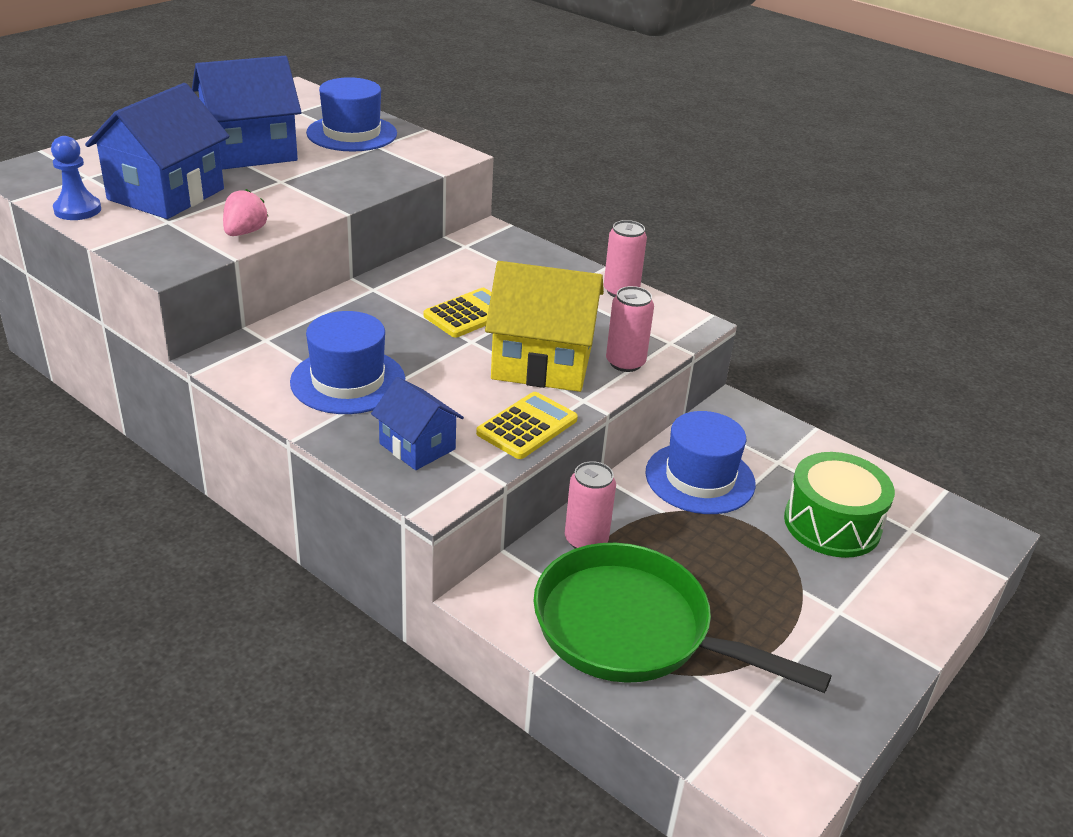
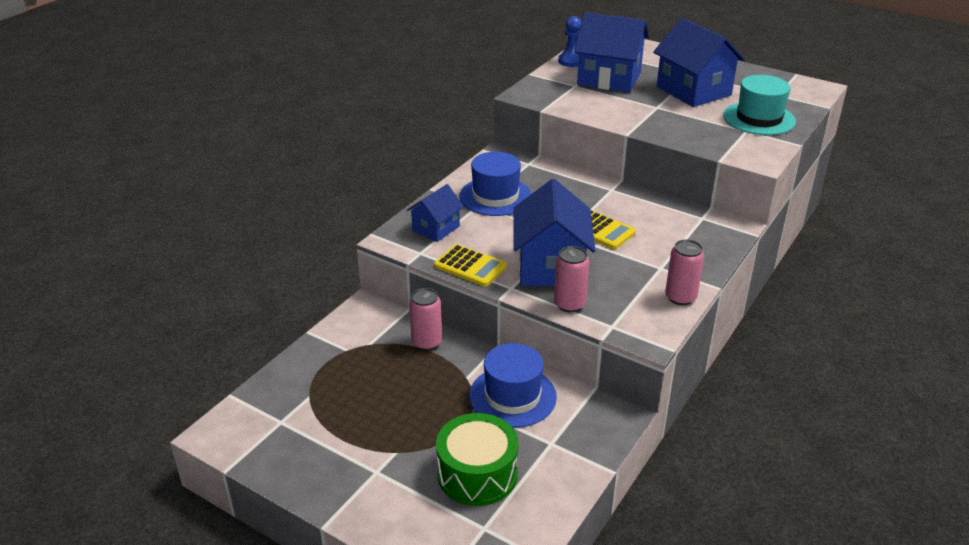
camera: 85 degrees right, 0 degrees up
(245, 232) = (576, 108): pink strawberry -> none
(352, 133) = (759, 118): blue hat -> turquoise hat
(542, 363) = (551, 266): yellow house -> blue house
(632, 629) = (345, 367): green pan -> none

